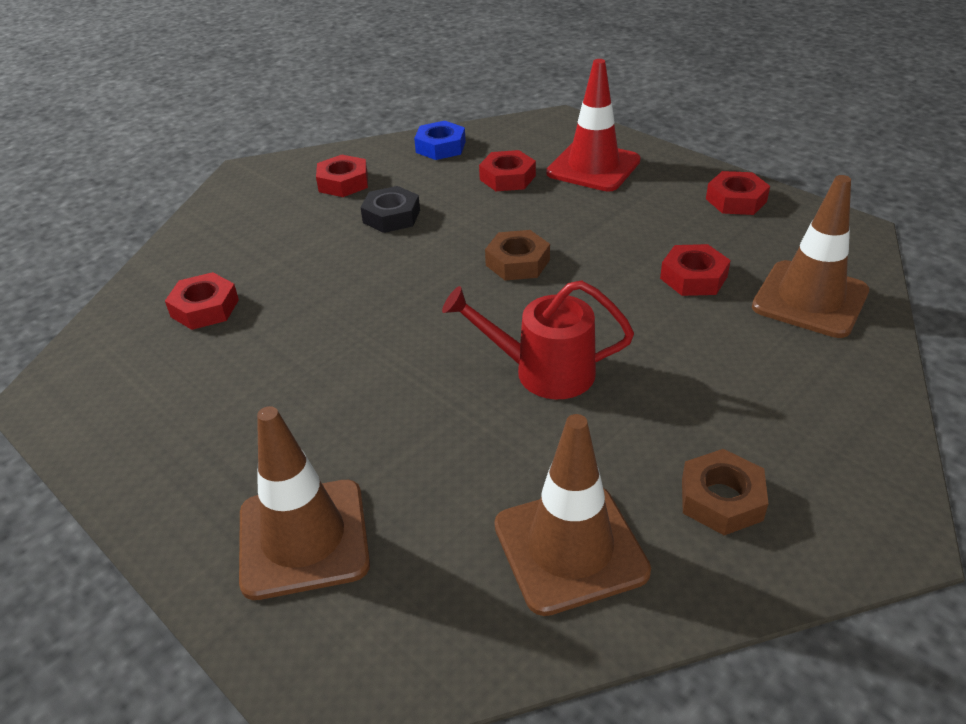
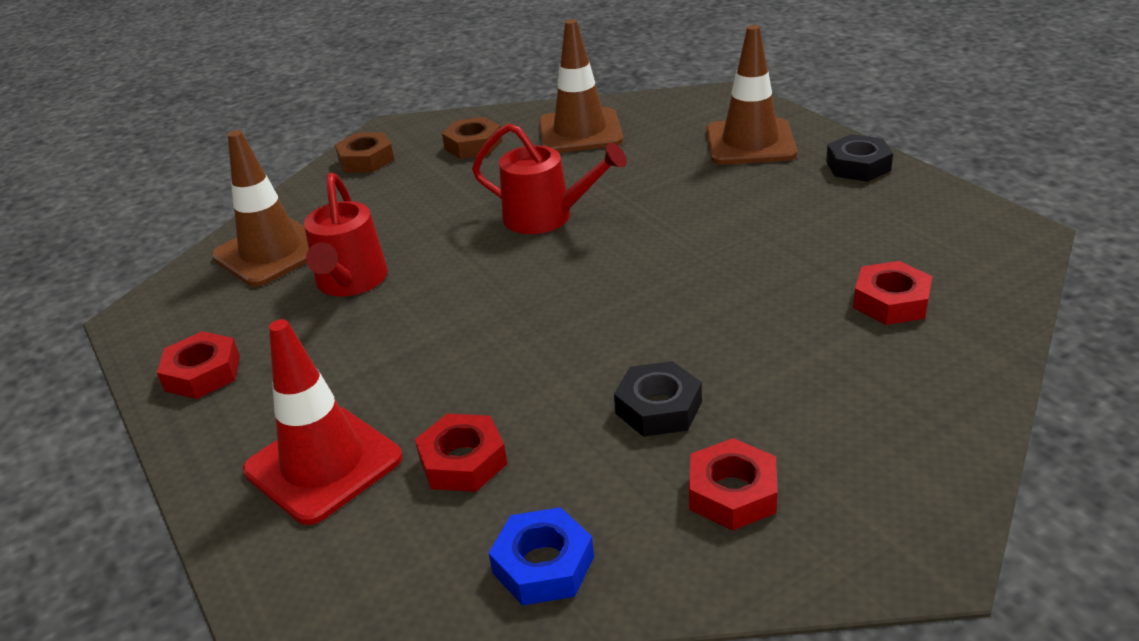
camera: 165 degrees left, 5 degrees down
(167, 495) = (858, 166): none -> black nut
(517, 262) = (518, 318): brown nut -> brown nut (366, 160)
(693, 277) = (350, 282): red nut -> red watering can

